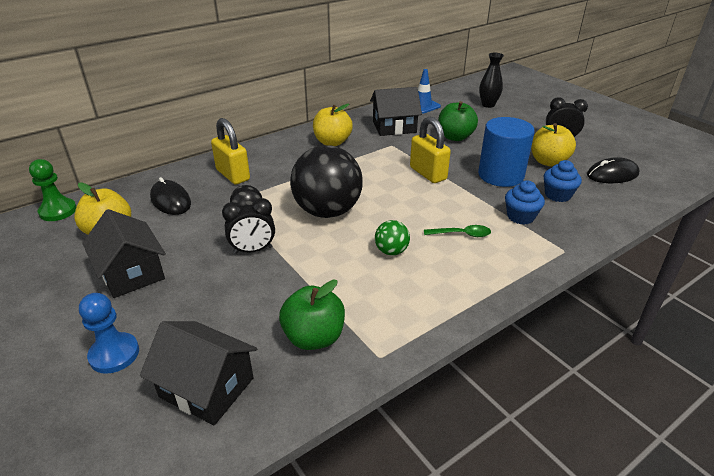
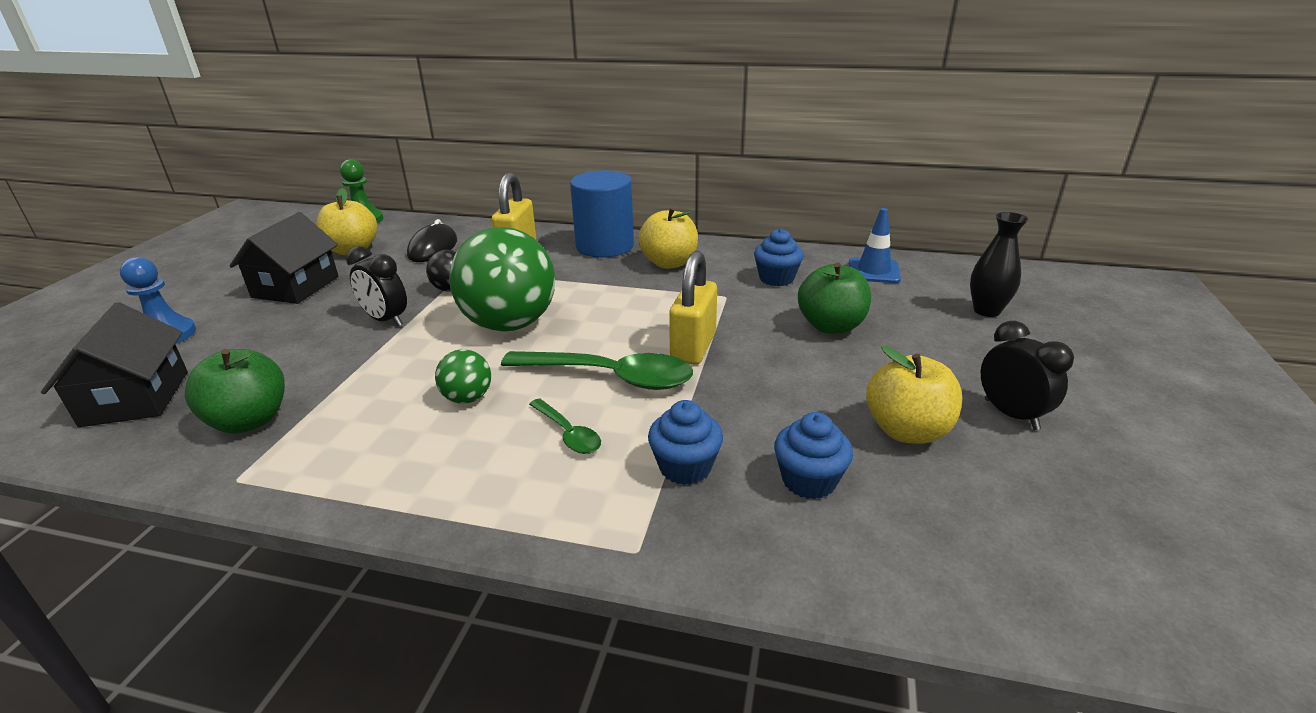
camera: 50 degrees right, 5 degrees down
(327, 211) = (509, 324): black ball -> green ball
(394, 127) = (776, 278): black house -> blue cupcake
(425, 204) = (610, 377): none -> green spoon
(500, 175) = (783, 403): blue cylinder -> blue cylinder (604, 246)
(612, 174) = (991, 520): black mouse -> none

